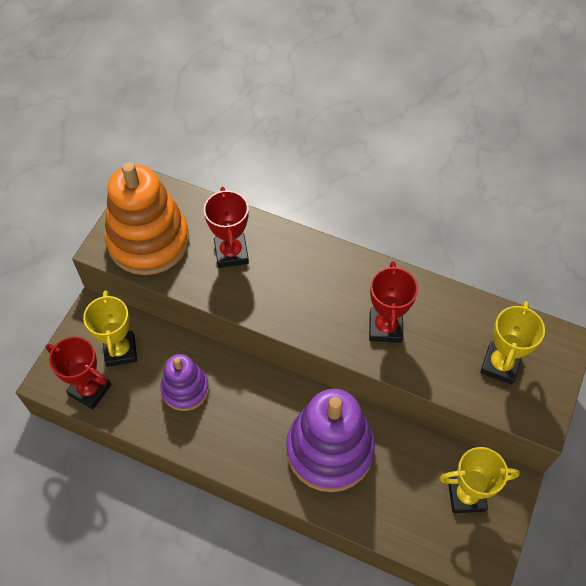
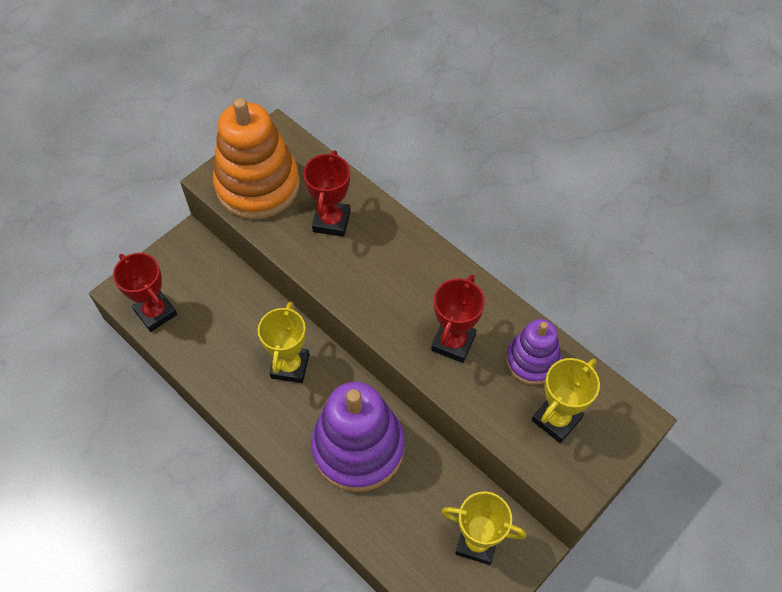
camera: 20 degrees right, 0 degrees up
(120, 351) = (199, 285): yellow trophy -> yellow trophy (290, 366)
(185, 389) = (244, 341): purple stacking toy -> purple stacking toy (532, 360)

